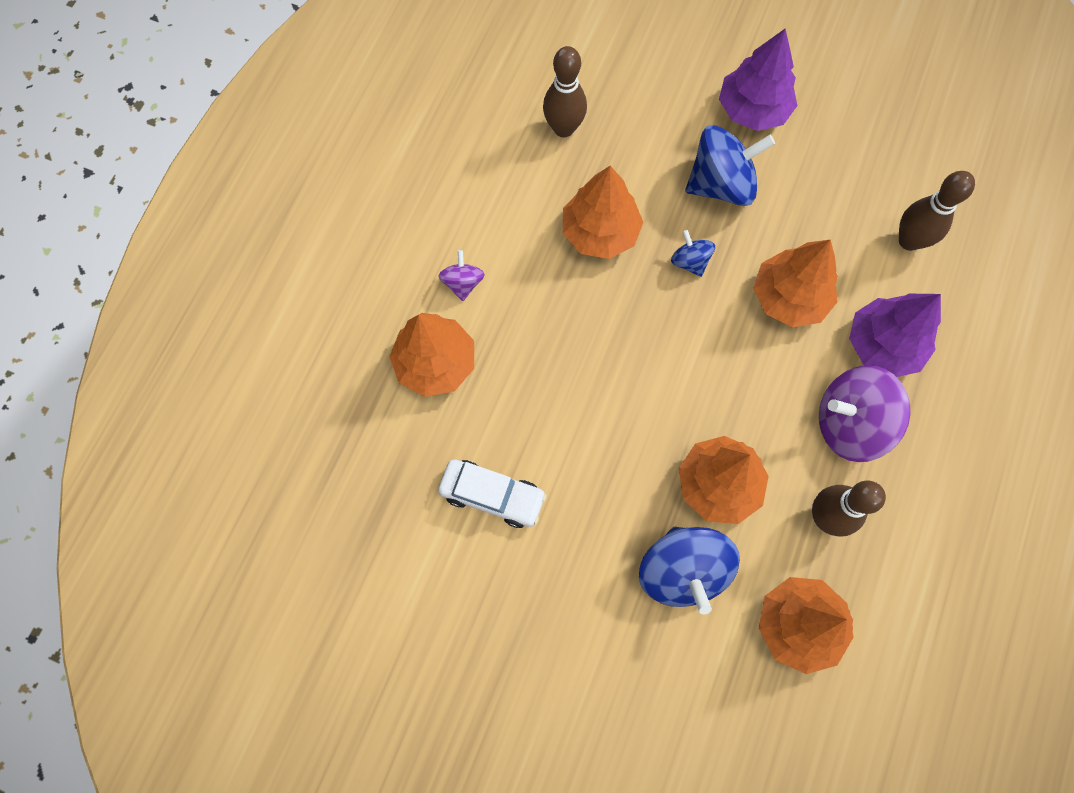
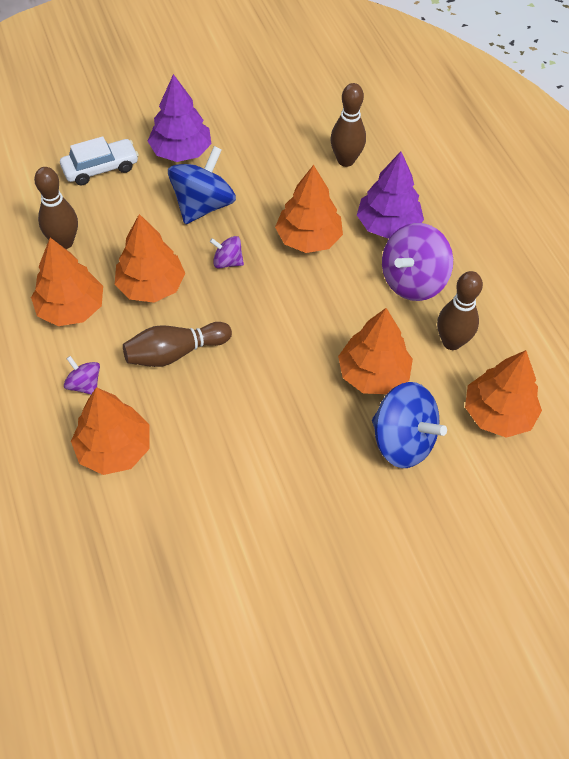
camera: 45 degrees left, 15 degrees down
(492, 495) = (237, 498): white car -> white car (101, 168)
(514, 200) = (71, 308): none -> orange tree
(562, 315) = (175, 353): none -> brown bowling pin
(690, 261) = (227, 262): blue spinning top -> purple spinning top

